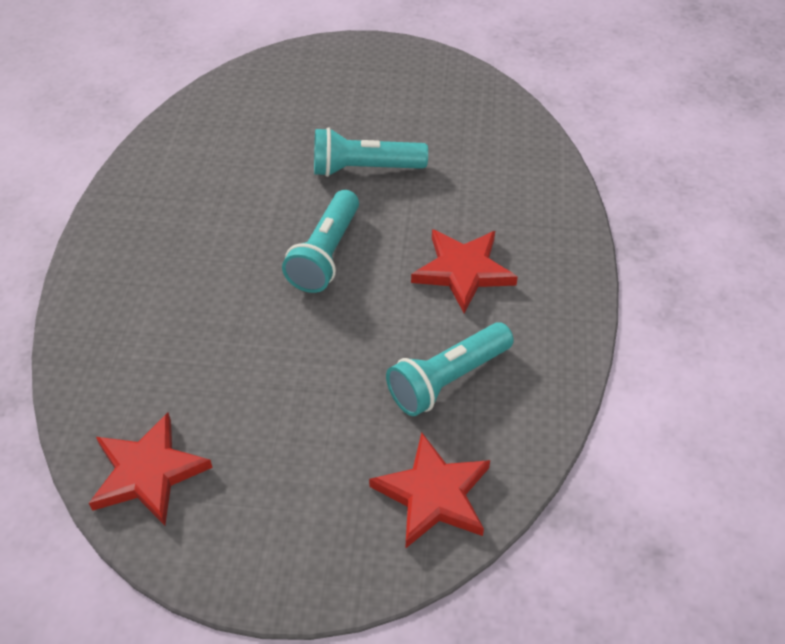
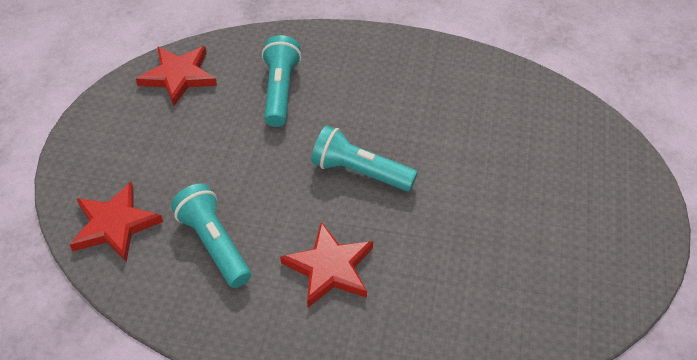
camera: 95 degrees right, 0 degrees up
(364, 169) = (465, 204): turquoise flashlight -> turquoise flashlight (280, 90)

